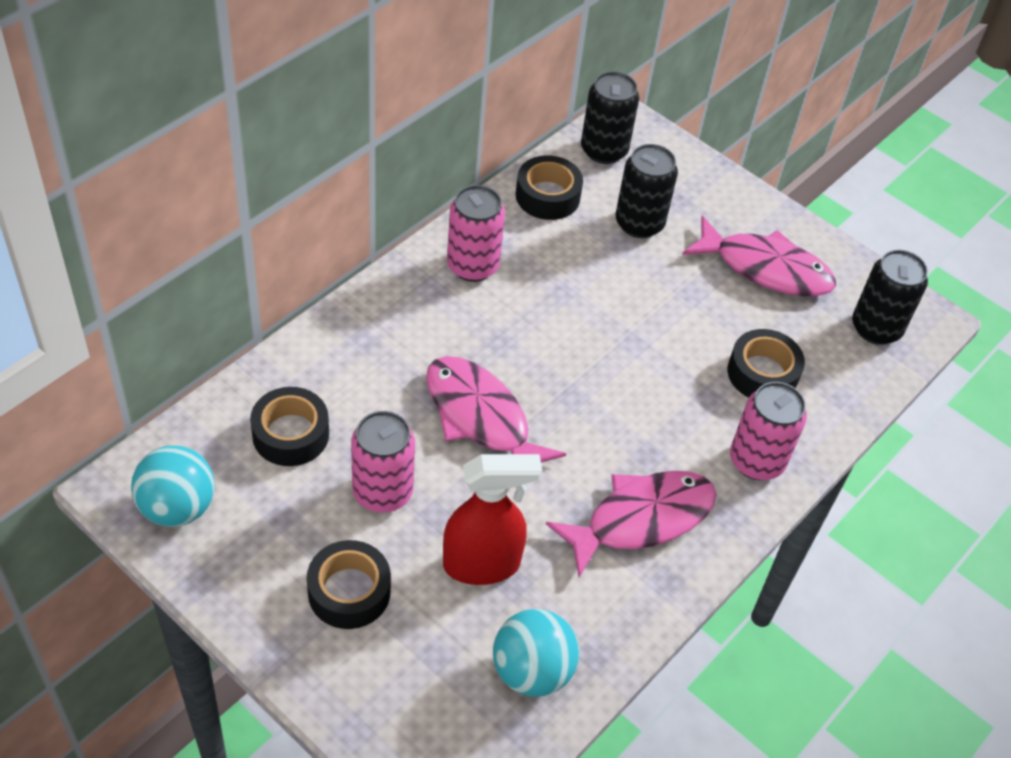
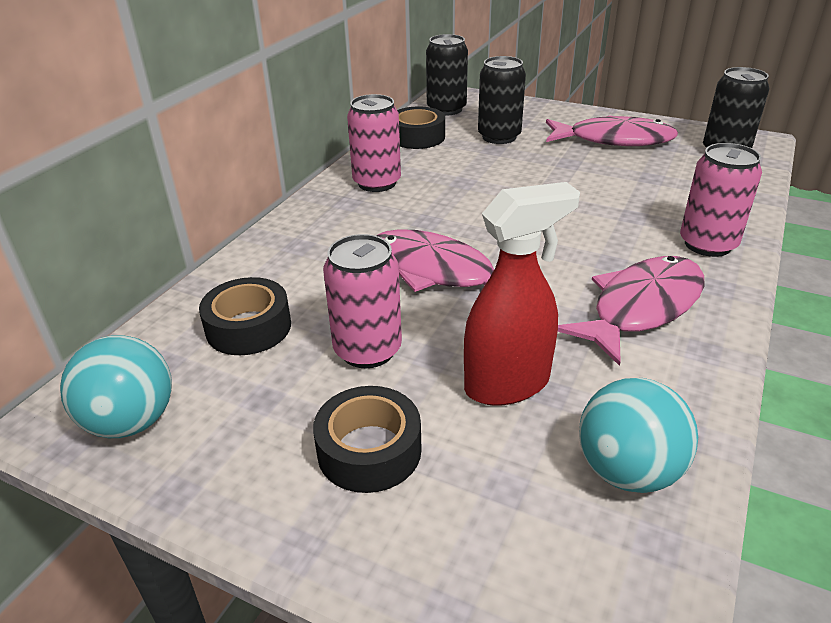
camera: 10 degrees left, 15 degrees down
(762, 373) = (663, 193): black tape -> none

